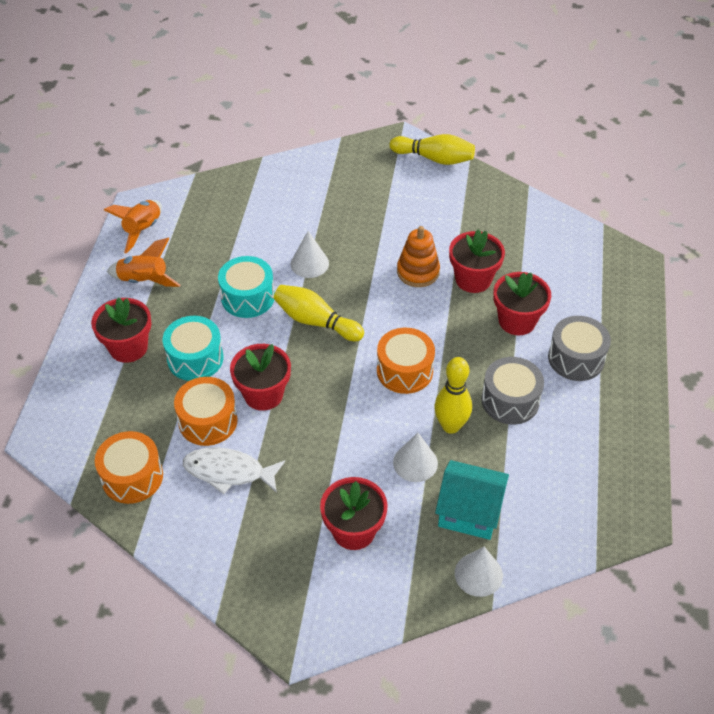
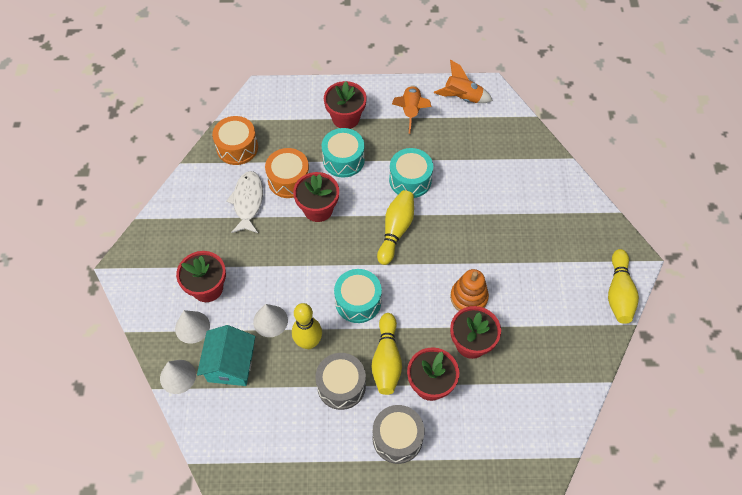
camera: 80 degrees right, 10 degrees up
(309, 263) = (457, 215): white cone -> white cone (192, 327)
(404, 371) = (358, 301): orange drum -> turquoise drum
(483, 354) = (386, 360): none -> yellow bowling pin

